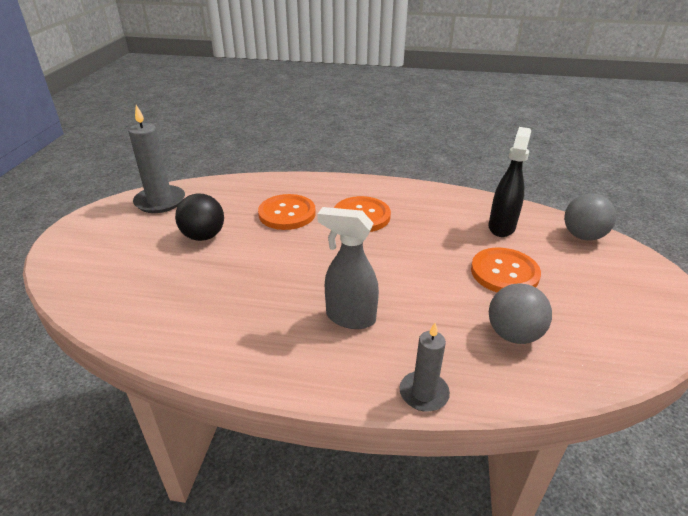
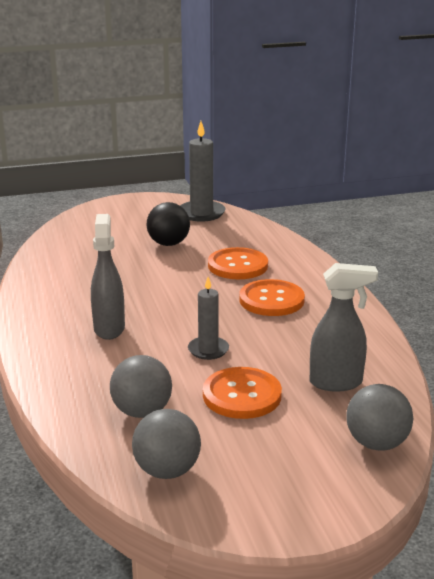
camera: 65 degrees right, 10 degrees down
(423, 393) = (39, 377): grey candle -> grey candle (208, 350)
(501, 227) = (336, 382): black spray bottle -> grey spray bottle
(608, 343) = (167, 470): none -> grey ball

